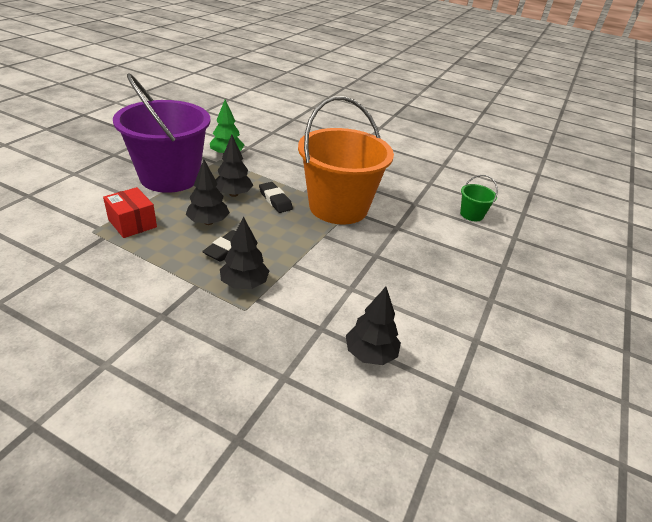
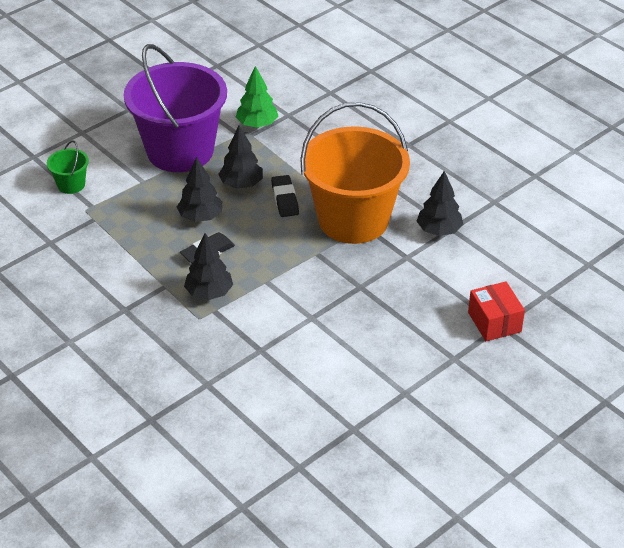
camera: 25 degrees right, 5 degrees up
(132, 223) = (125, 207): red box -> red box (494, 322)
(370, 354) = (293, 382): black tree -> black tree (439, 230)
(471, 214) = (515, 255): green bucket -> green bucket (71, 184)

